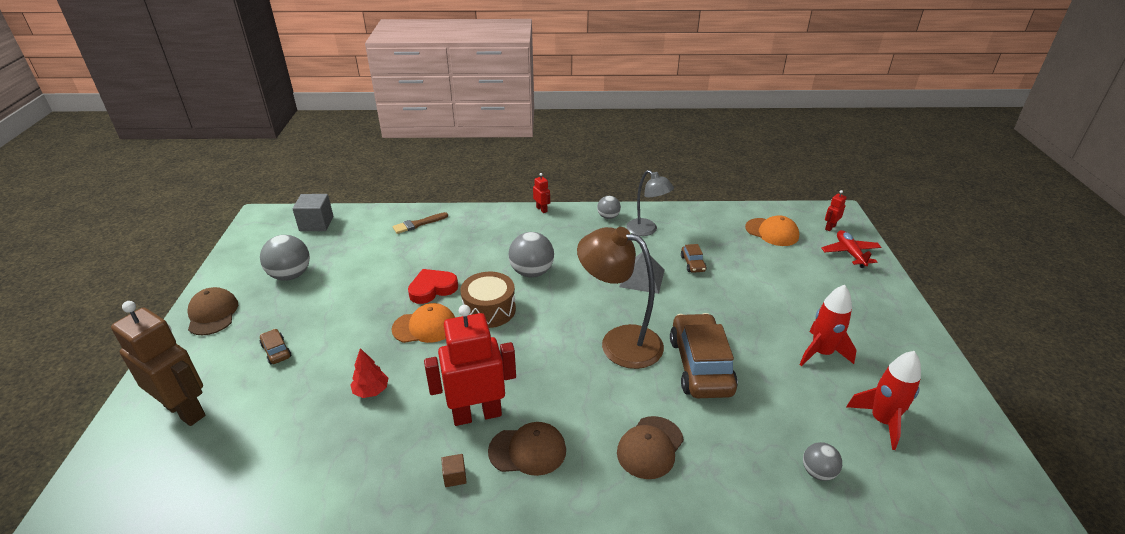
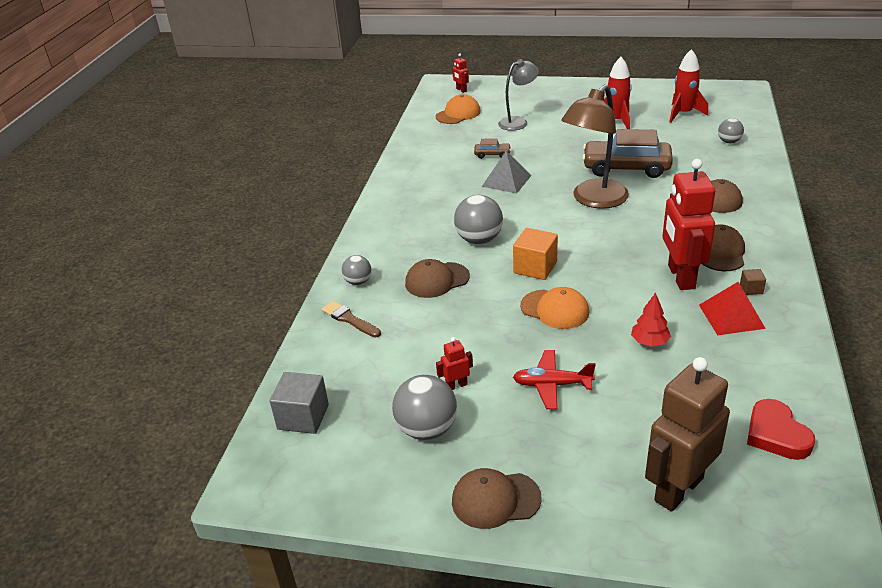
camera: 75 degrees left, 0 degrees up
(276, 351) = (581, 422): brown car -> none
(406, 456) = (731, 316): none -> red pyramid
(418, 224) = (349, 319): brown brush -> brown brush turned 150 degrees clockwise
(425, 326) = (555, 309): orange cap -> orange cap turned 120 degrees clockwise
(432, 289) = (490, 305): red heart -> red heart (776, 434)
(468, 257) = (437, 280): none -> brown cap
(489, 310) = (535, 267): brown drum -> orange cube
(542, 209) = (361, 227): red robot -> red robot (456, 385)
(608, 217) = (396, 189): grey ball -> grey ball (358, 282)
(647, 230) = (430, 170): grey lamp -> grey lamp (518, 122)
(850, 253) = (499, 89): red plane -> red plane (552, 385)

